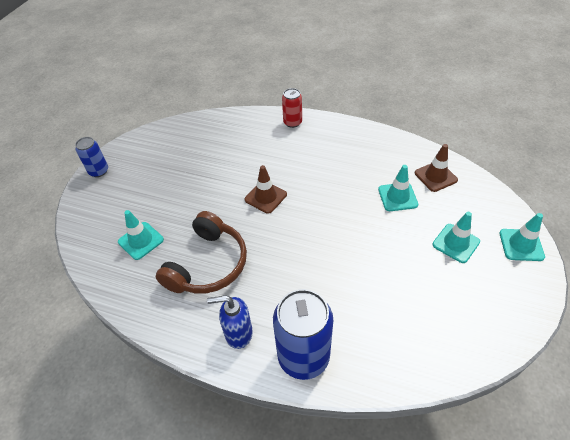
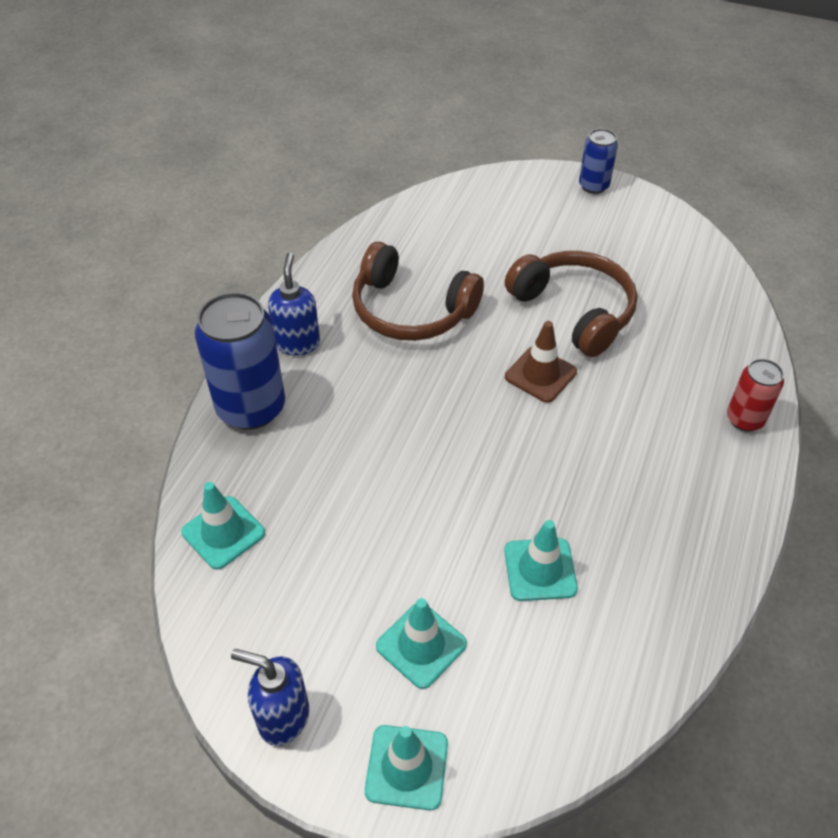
camera: 90 degrees right, 0 degrees up
(141, 241) = (459, 241): turquoise traffic cone -> turquoise traffic cone (223, 532)
(214, 182) = (574, 311): none -> brown headphones
(435, 176) = (599, 651): brown traffic cone -> none
(520, 302) = (283, 717): none -> blue soap dispenser

